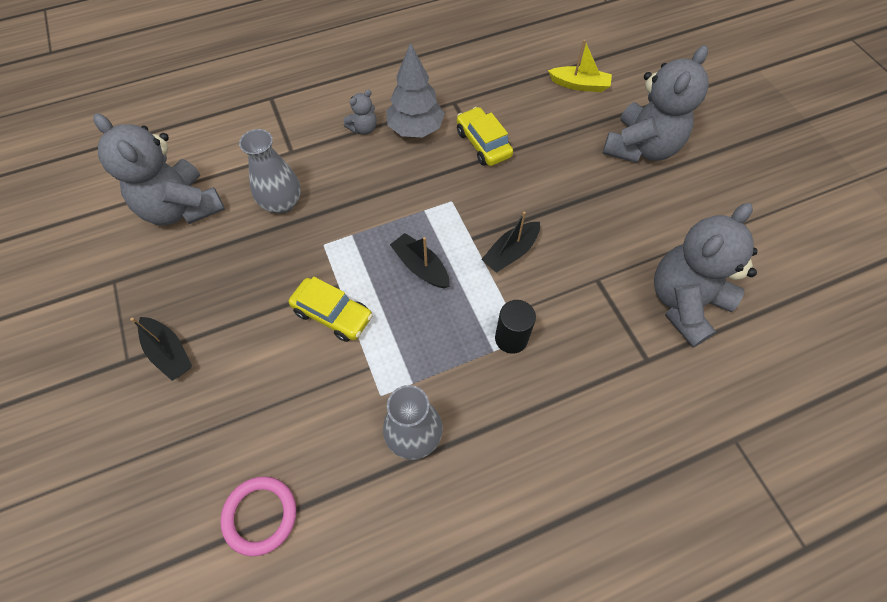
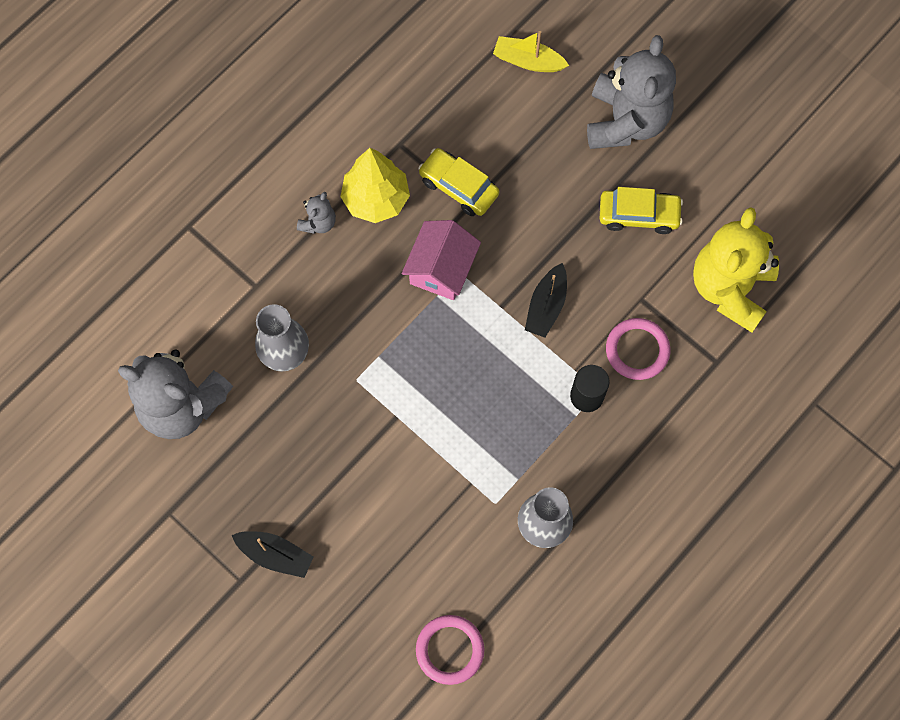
camera: 25 degrees left, 10 degrees up
(333, 314) = (408, 448): yellow car -> yellow car (639, 215)
(415, 129) = (376, 199): grey tree -> yellow tree
(420, 267) = (466, 361): black boat -> none
(438, 193) = (441, 269): none -> pink house
(575, 319) = (637, 350): none -> pink ring
(579, 85) = (528, 61): yellow boat -> yellow boat turned 150 degrees counterclockwise
(684, 303) = (730, 288): grey teddy bear -> yellow teddy bear

